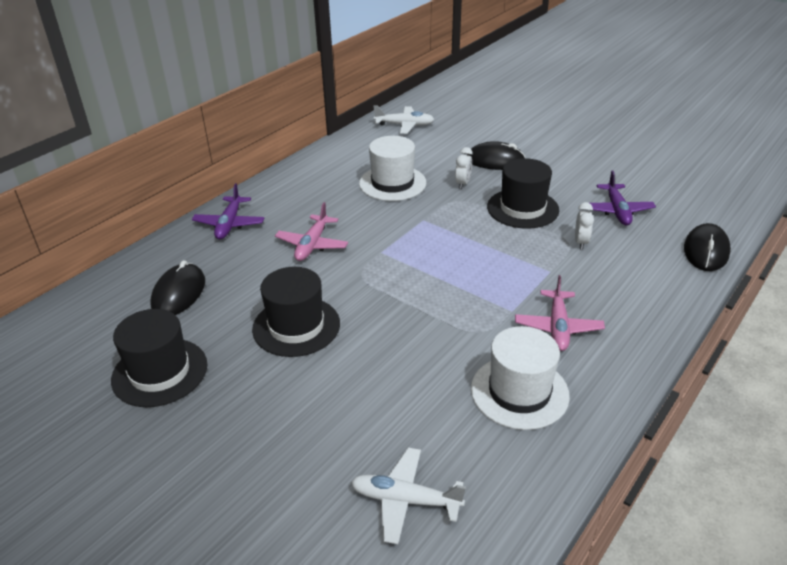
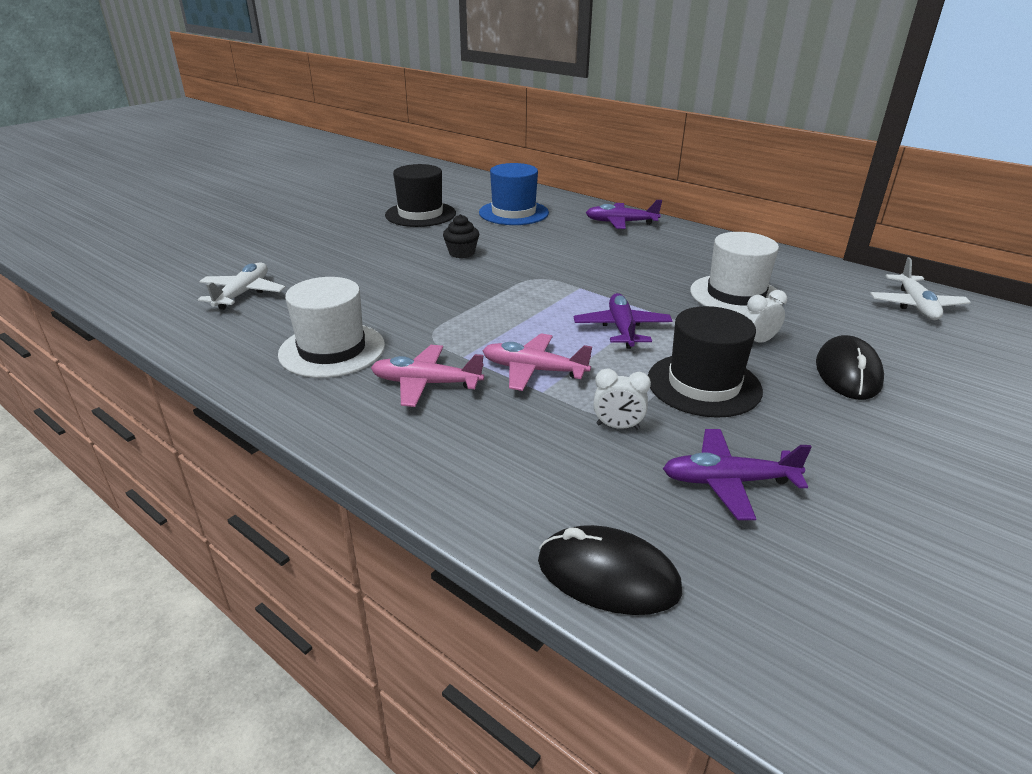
camera: 90 degrees right, 5 degrees down
(179, 293) = (513, 213): black mouse -> blue hat
(296, 326) = (461, 253): black hat -> black cupcake
(312, 245) = (590, 256): pink plane -> pink plane (533, 370)
(453, 234) = (622, 329): none -> purple plane
(463, 183) = (758, 342): white clock -> white clock turned 135 degrees clockwise

